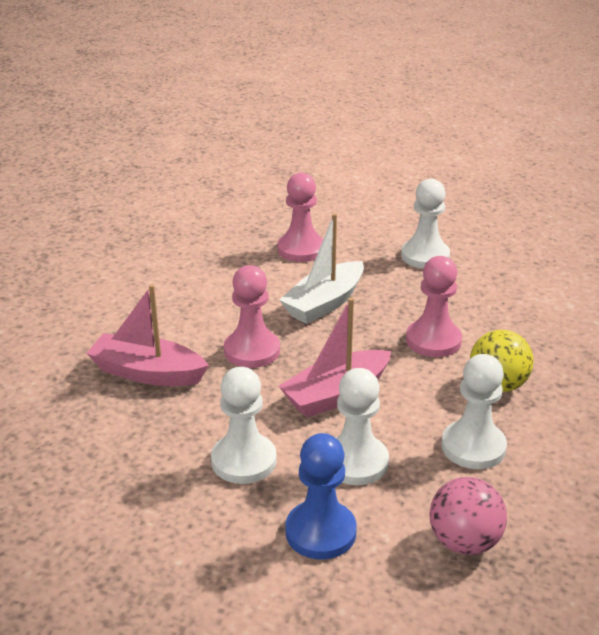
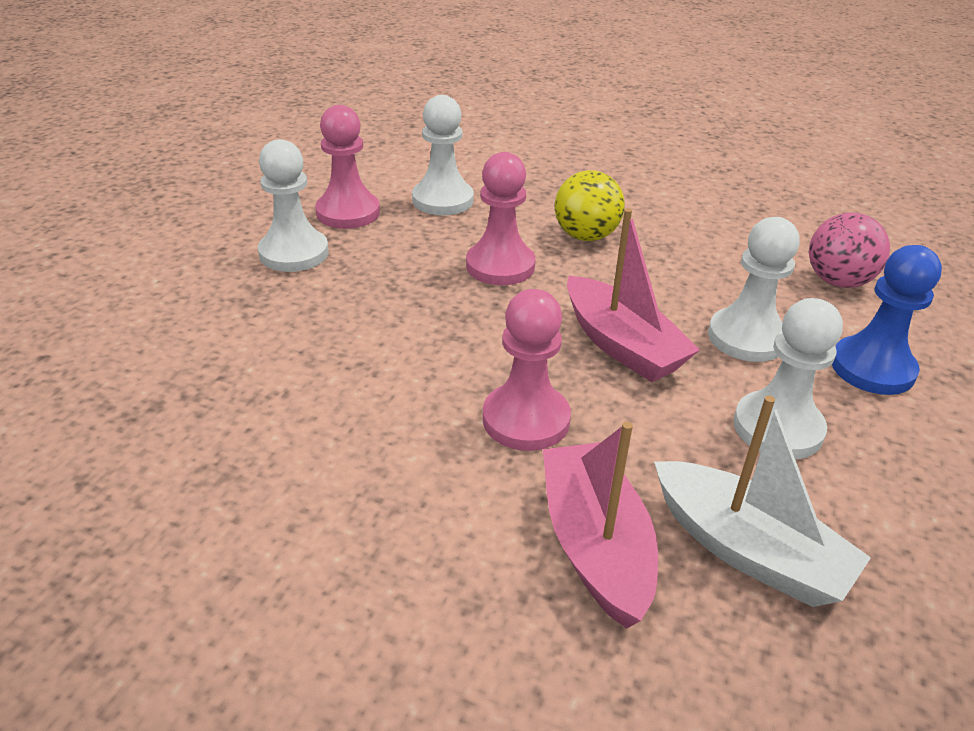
camera: 90 degrees left, 5 degrees up
(147, 373) = (595, 545): pink boat -> pink boat turned 150 degrees clockwise
(301, 249) = (230, 362): pink pawn -> pink pawn (348, 212)
(324, 303) = (402, 345): white boat -> white boat (748, 550)
(473, 447) = (695, 261): white pawn -> white pawn (443, 200)

